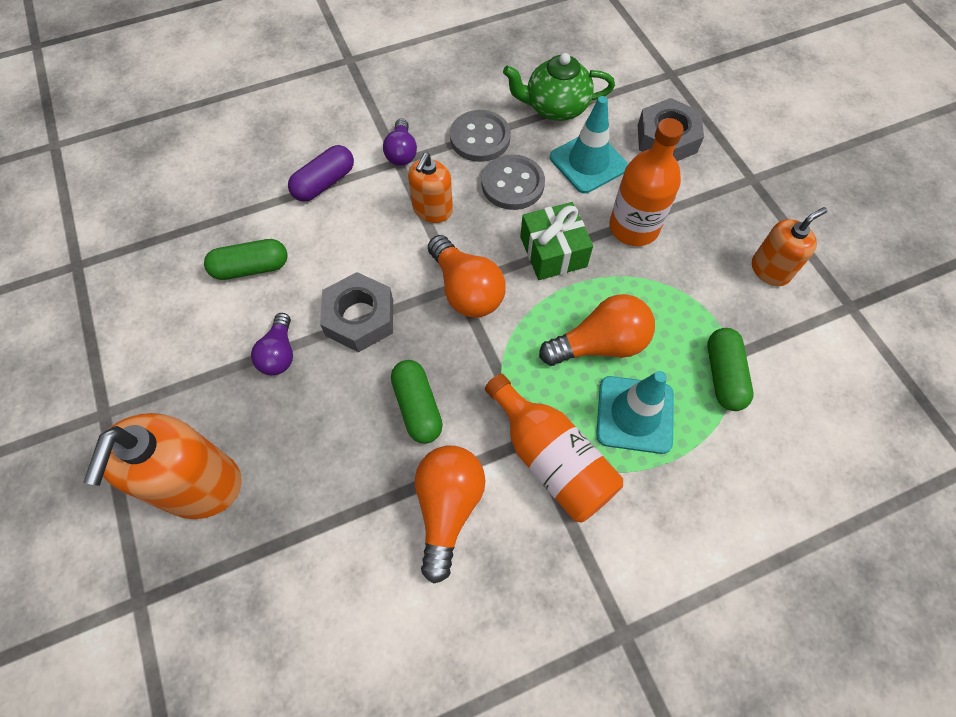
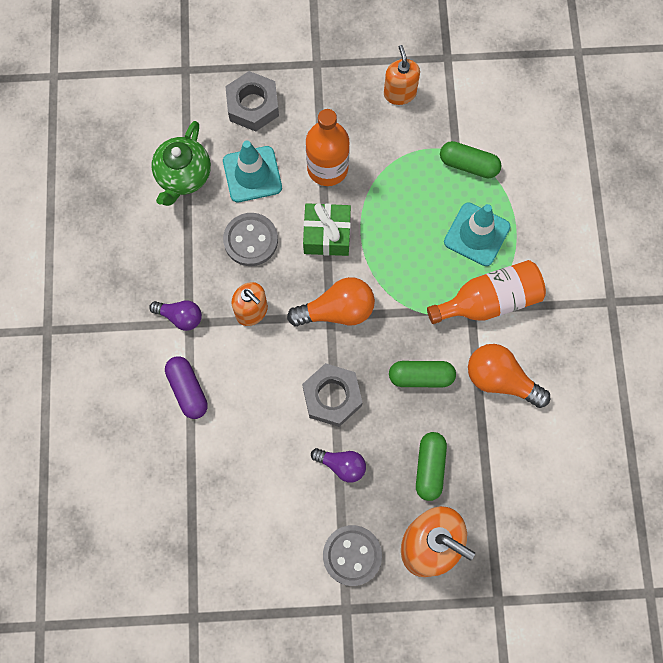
camera: 70 degrees left, 10 degrees up
(251, 268) = (253, 470): green capsule -> green capsule (430, 467)
(480, 138) = (191, 248): grey button -> grey button (352, 555)
(600, 344) = (416, 234): orange light bulb -> none

